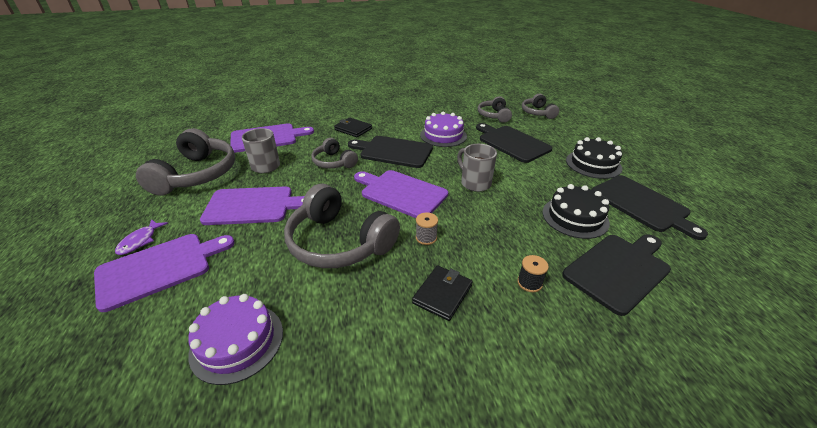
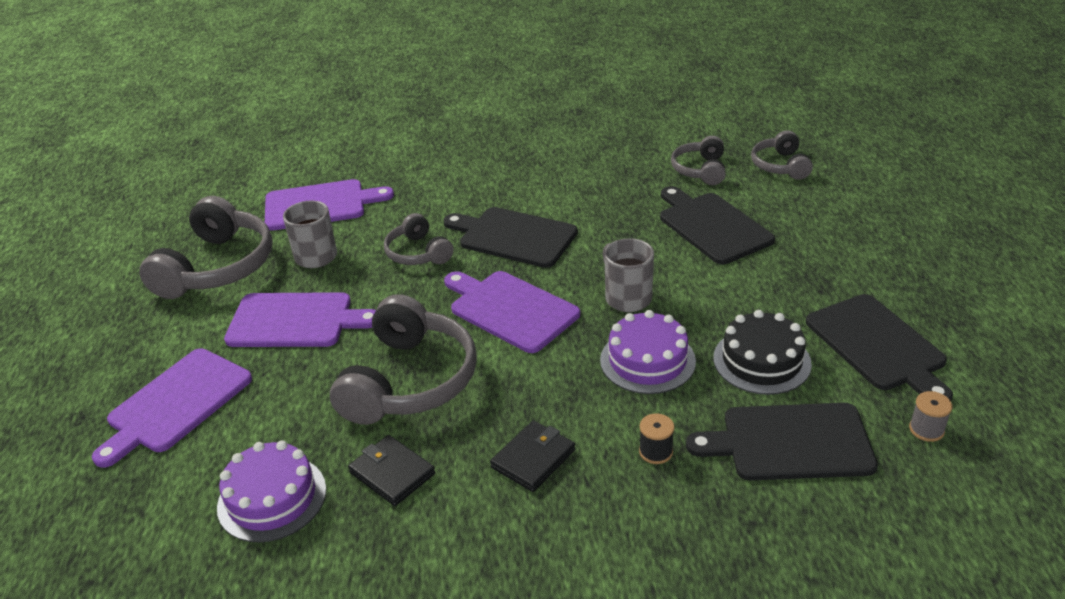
camera: 10 degrees right, 0 degrees up
(140, 241) = (148, 365): purple fish -> none
(159, 268) = (176, 403): purple cutting board -> purple cutting board turned 150 degrees clockwise
(339, 242) = (409, 381): grey headphones -> grey headphones turned 120 degrees counterclockwise
(353, 129) = (456, 192): black wallet -> black wallet (392, 473)
(426, 237) = (530, 380): grey spool -> grey spool (926, 429)
(443, 135) = (601, 208): purple cake -> purple cake (647, 360)
(593, 164) = (833, 271): black cake -> none
(618, 270) = (790, 442): black cutting board -> black cutting board turned 150 degrees counterclockwise

